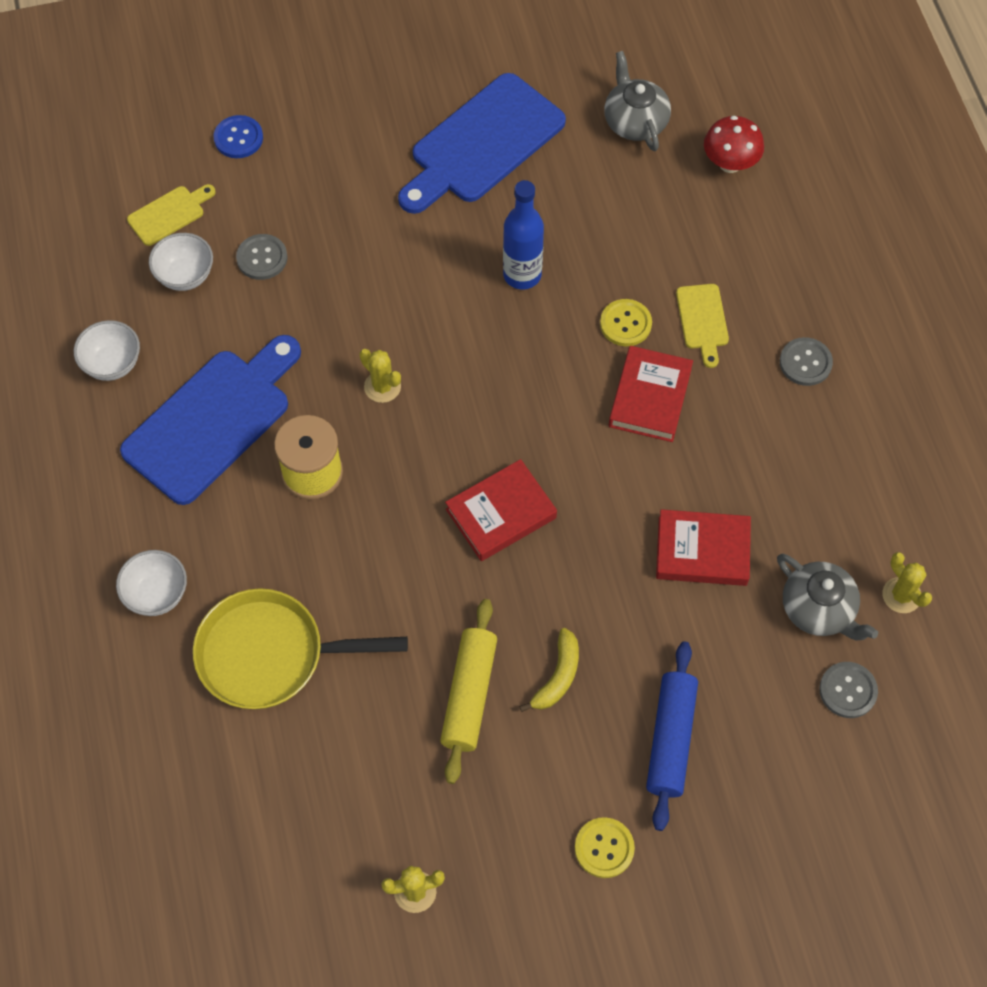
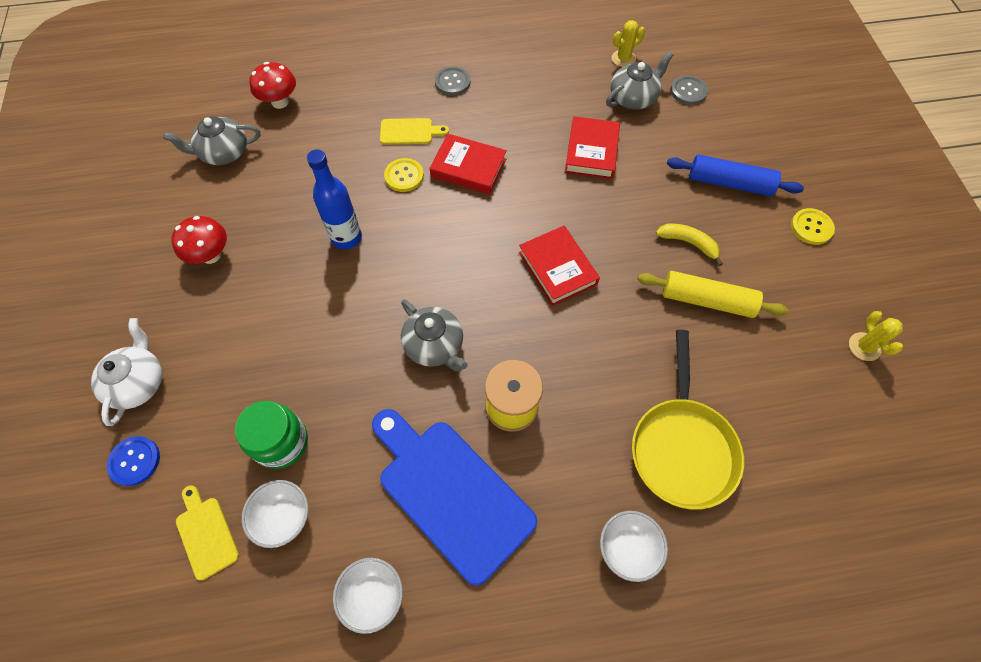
camera: 85 degrees left, 0 degrees up
(262, 258) = (281, 442): grey button -> green jar
(321, 118) = (138, 382): none -> white teapot
(382, 387) = (434, 345): yellow cactus -> grey teapot
(482, 144) = (211, 255): blue cutting board -> red mushroom

